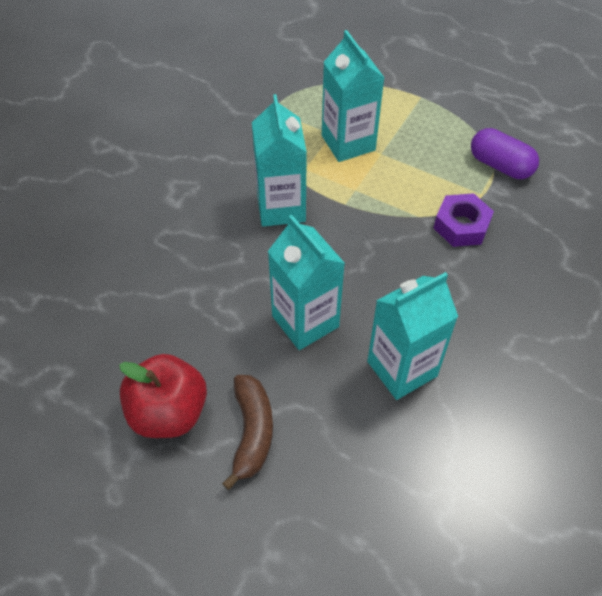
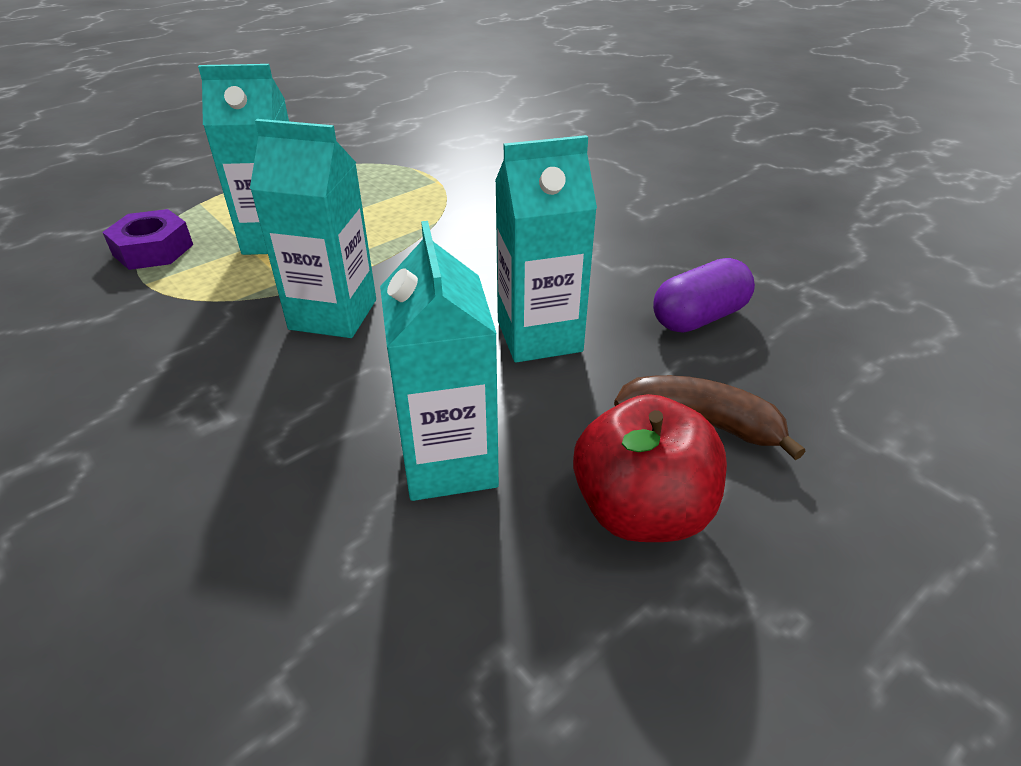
camera: 70 degrees left, 15 degrees down
(402, 369) = (642, 282): turquoise carton -> turquoise carton (449, 462)
(461, 226) = (470, 201): purple nut -> purple nut (153, 250)
(500, 166) = (409, 163): purple capsule -> purple capsule (699, 317)

